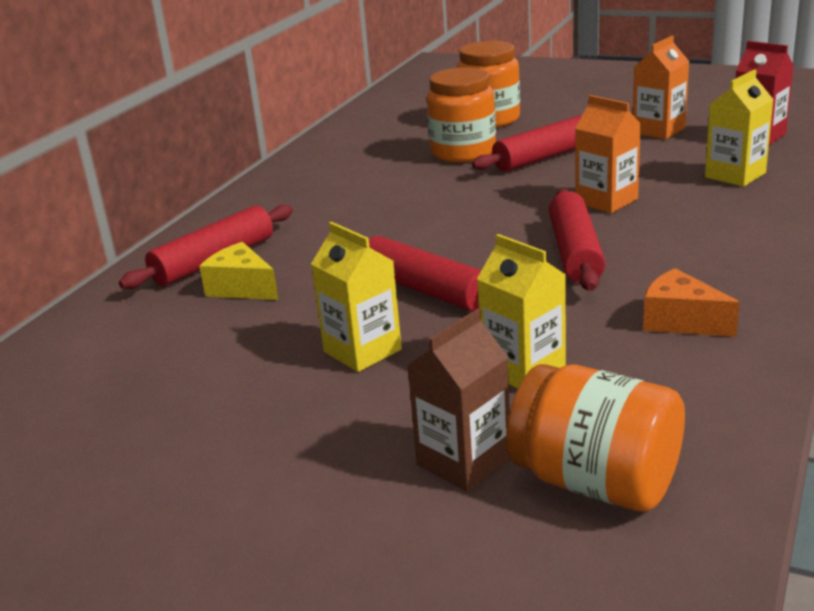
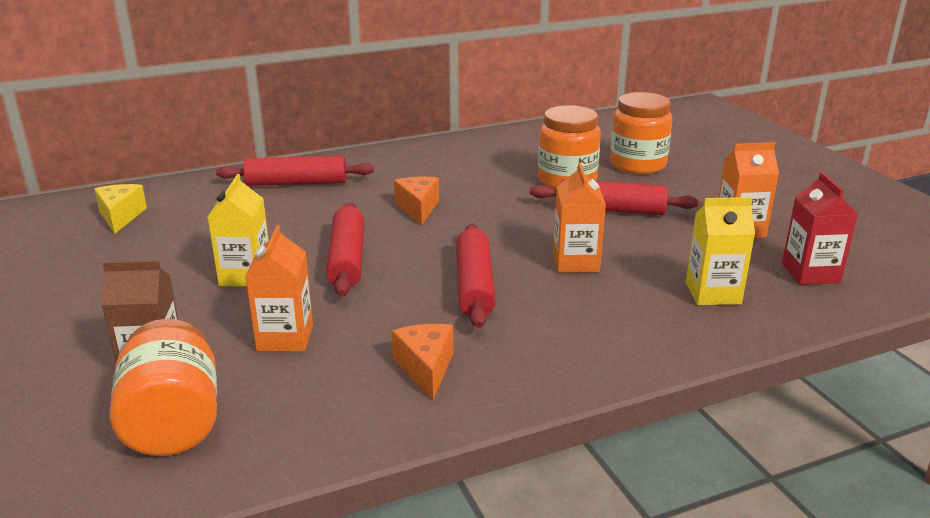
camera: 40 degrees right, 0 degrees up
(242, 288) = (275, 206): yellow cheese -> yellow cheese (121, 216)
(389, 225) = (418, 208): none -> orange cheese
(523, 369) = (285, 337): yellow carton -> orange carton
(575, 252) = (474, 285): red rolling pin -> red rolling pin turned 45 degrees counterclockwise

